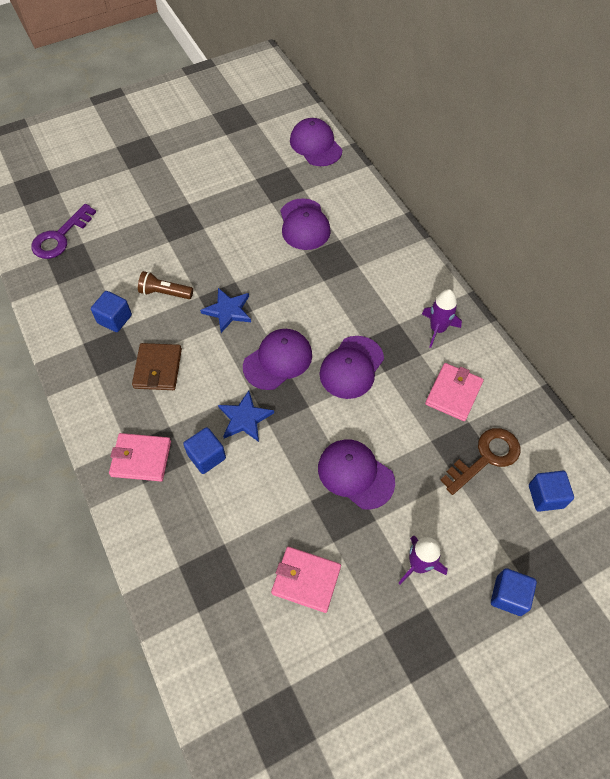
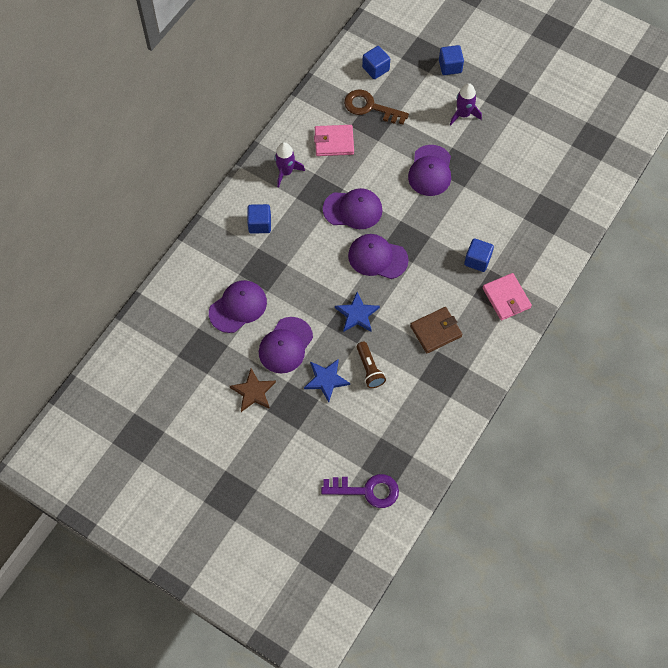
camera: 120 degrees left, 5 degrees up
(114, 319) = (415, 389): blue cube -> blue cube (259, 224)
(213, 201) = (253, 392): none -> brown star
(245, 418) = (435, 253): blue star -> blue star (326, 380)
(306, 580) = (512, 165): pink wallet -> none
(315, 145) = (137, 347): purple cap -> purple cap (285, 345)

